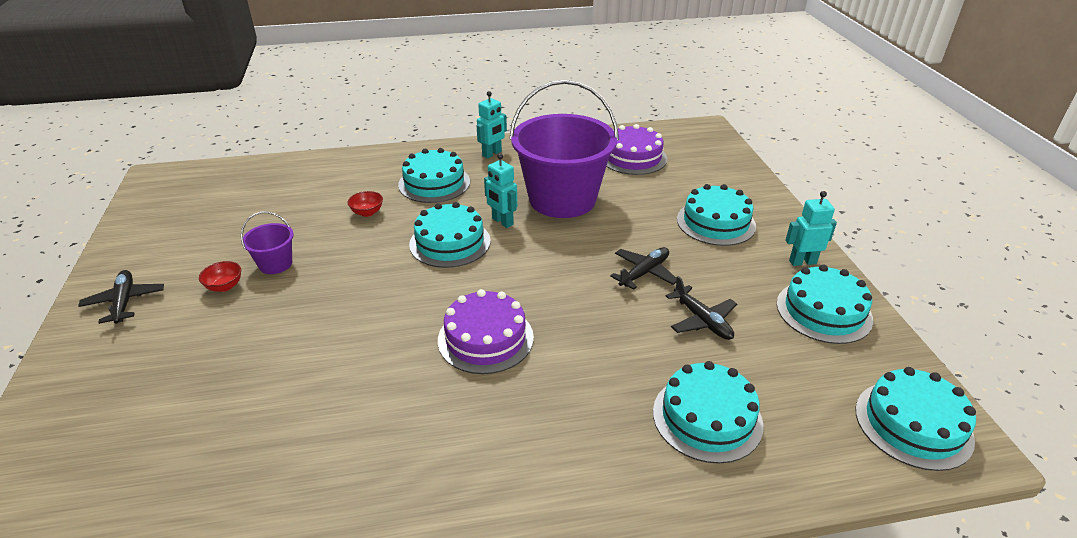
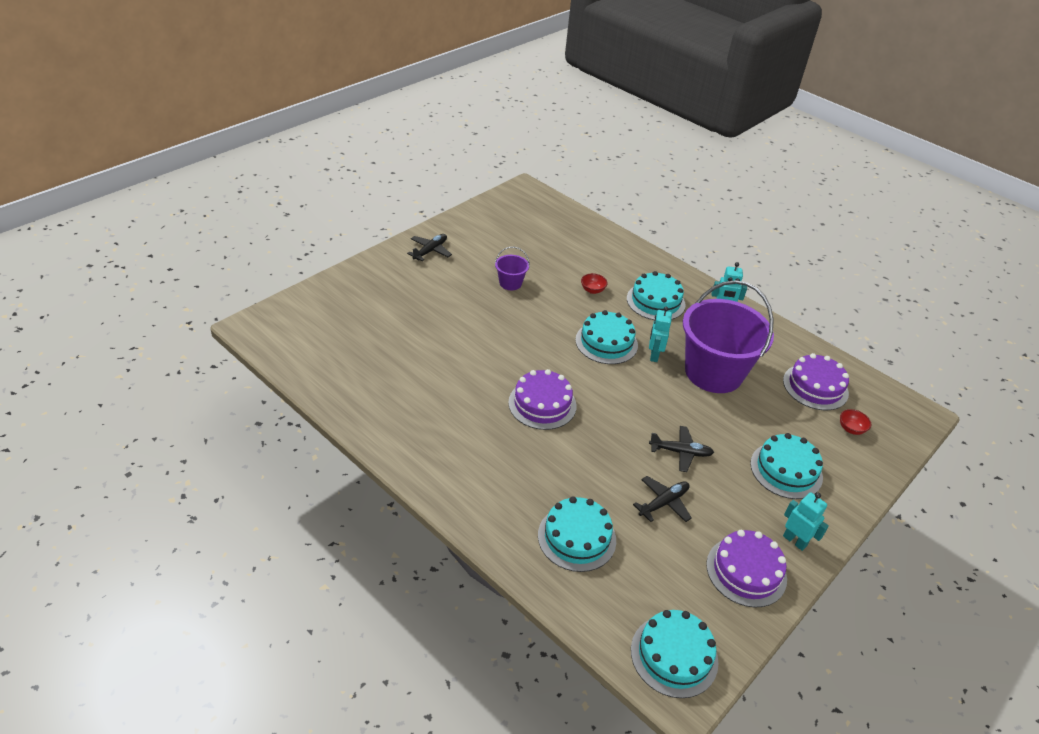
camera: 50 degrees right, 5 degrees up
(224, 286) = (475, 277): red bowl -> red bowl (851, 429)
(702, 320) = (663, 503): black plane -> black plane turned 150 degrees counterclockwise
(823, 311) = (746, 571): turquoise cake -> purple cake

